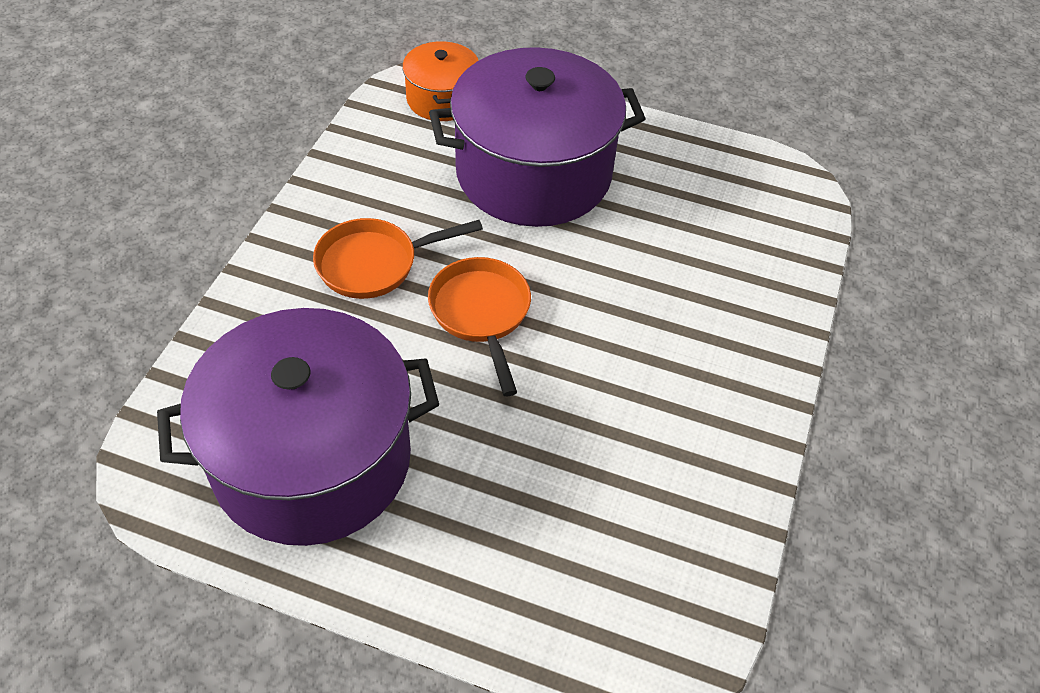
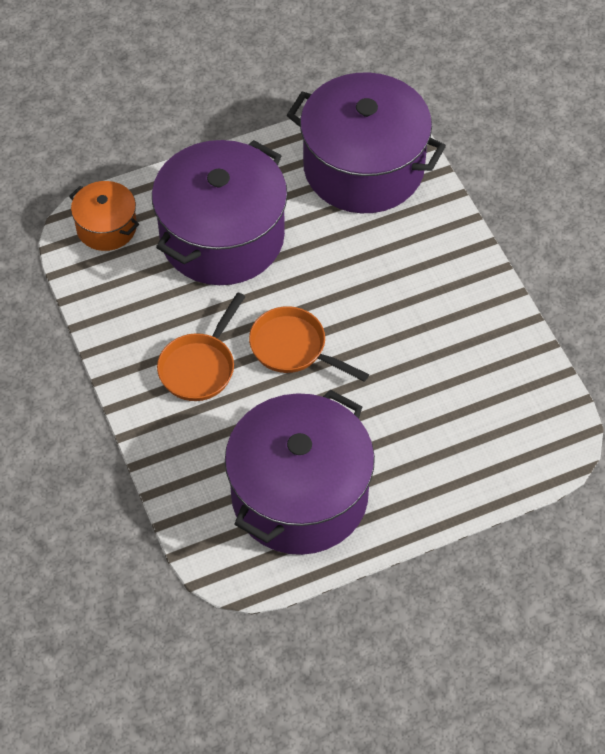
camera: 40 degrees left, 5 degrees up
(744, 208) = (363, 167): none -> purple pot

